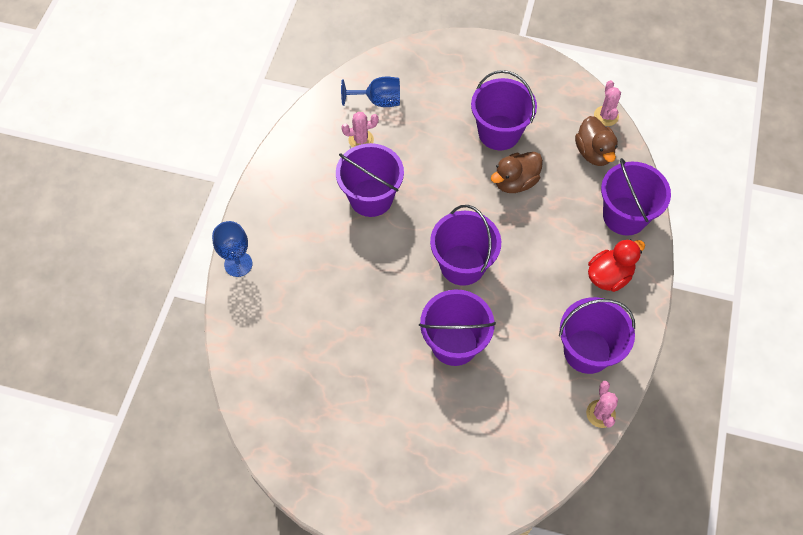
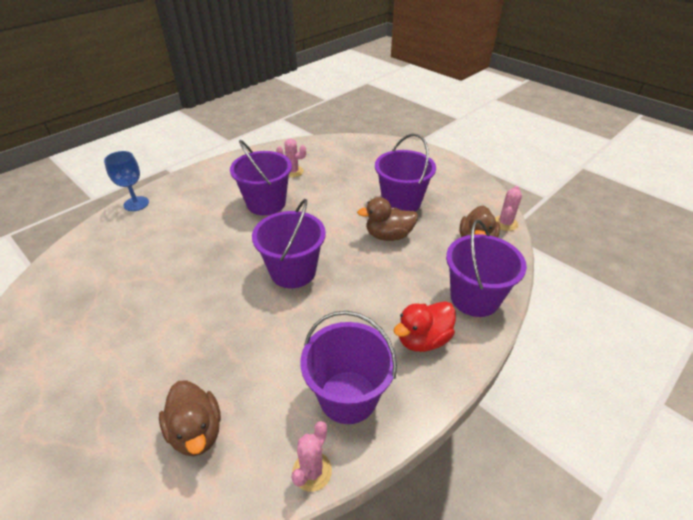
camera: 30 degrees right, 20 degrees down
(378, 101) = (326, 157): blue goblet -> none
(454, 343) = (229, 325): purple bucket -> none
(505, 433) = (196, 431): none -> brown duck
(609, 276) = (423, 339): red duck -> red duck turned 150 degrees clockwise

